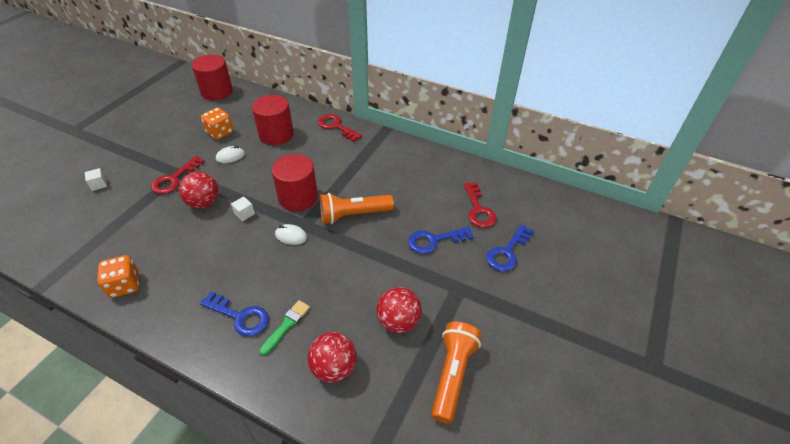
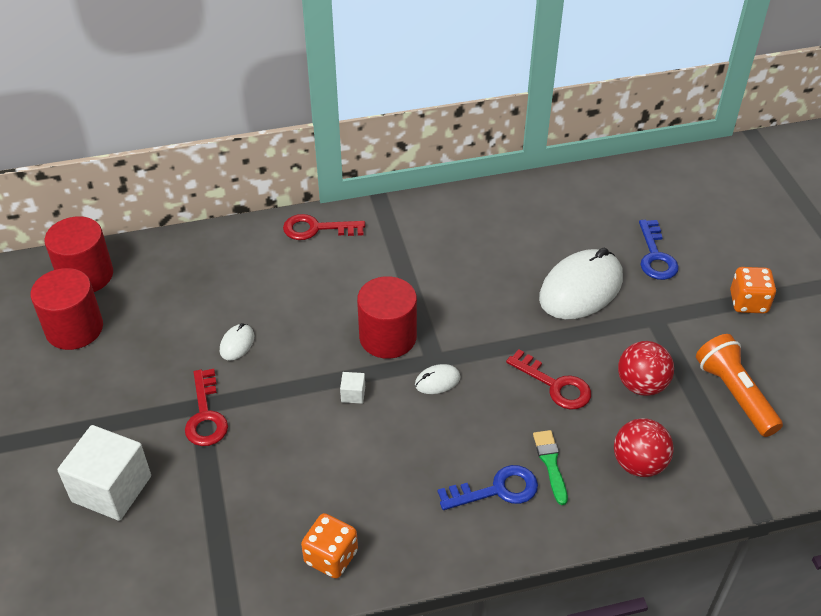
camera: 40 degrees left, 0 degrees up
(99, 184) = (111, 489): white cube -> white cube, size x2.45
(204, 203) = (287, 415): red ball -> none
(220, 133) = (177, 324): orange dice -> orange dice (748, 302)
(276, 134) = (256, 282): red cylinder -> red cylinder (74, 328)
(353, 215) = (472, 316): orange flashlight -> none
(434, 240) = (581, 289): blue key -> white mouse
(478, 209) = (583, 230): red key -> red key (555, 385)

